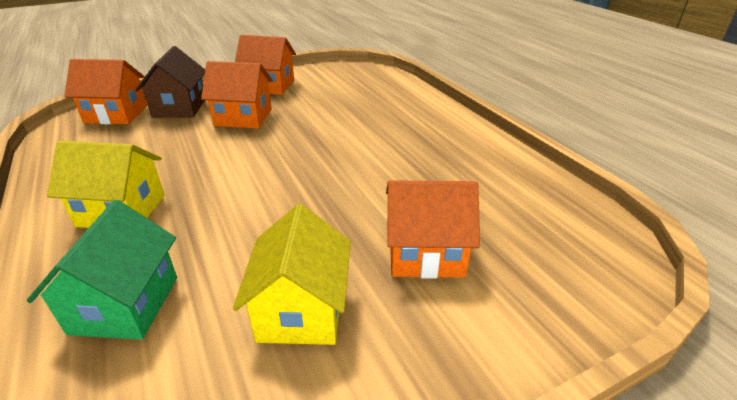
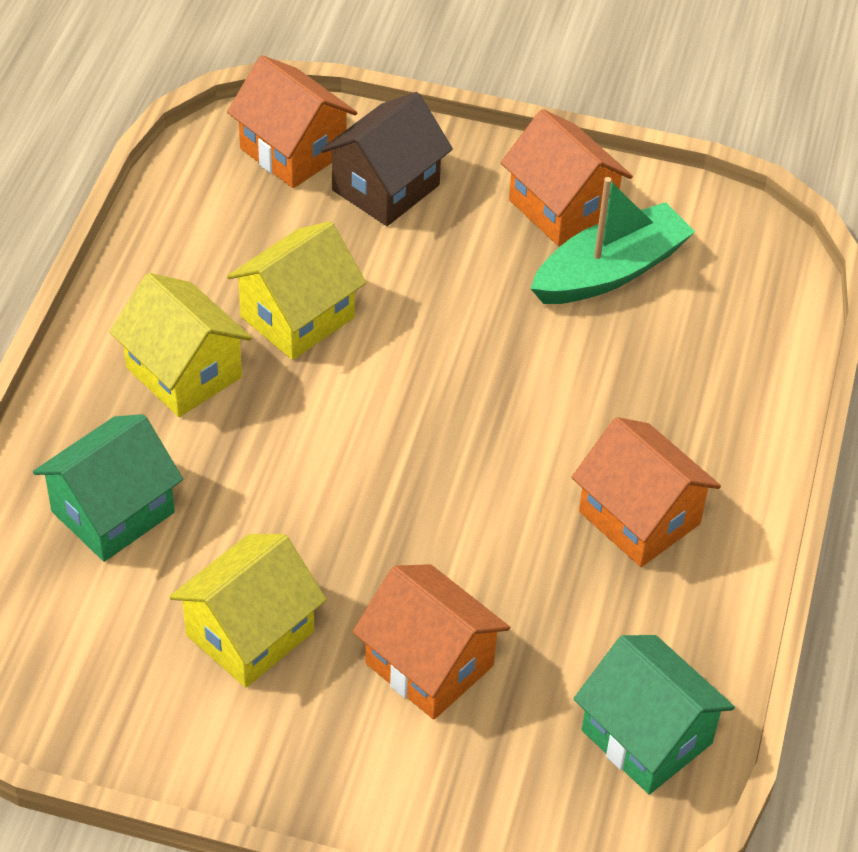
camera: 40 degrees right, 15 degrees up
(176, 161) = (297, 317): none -> yellow house
(243, 117) = (452, 273): orange house -> orange house (639, 518)
(312, 93) = (610, 271): none -> green boat
(560, 215) = (646, 736): none -> green house

